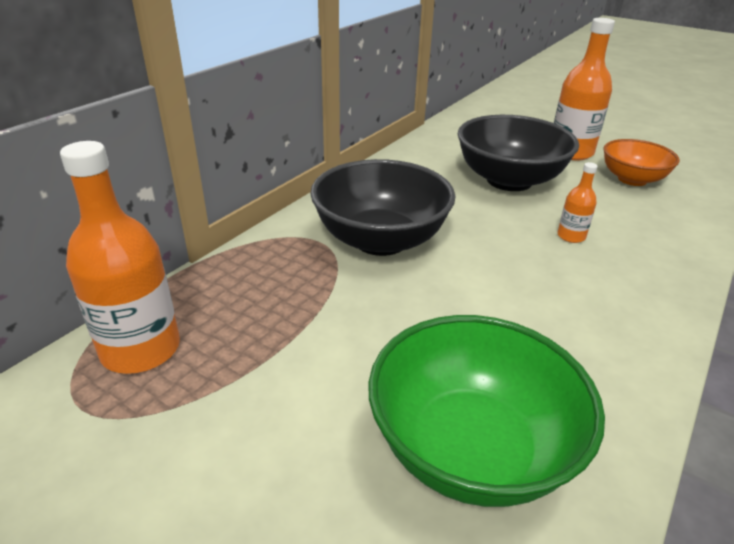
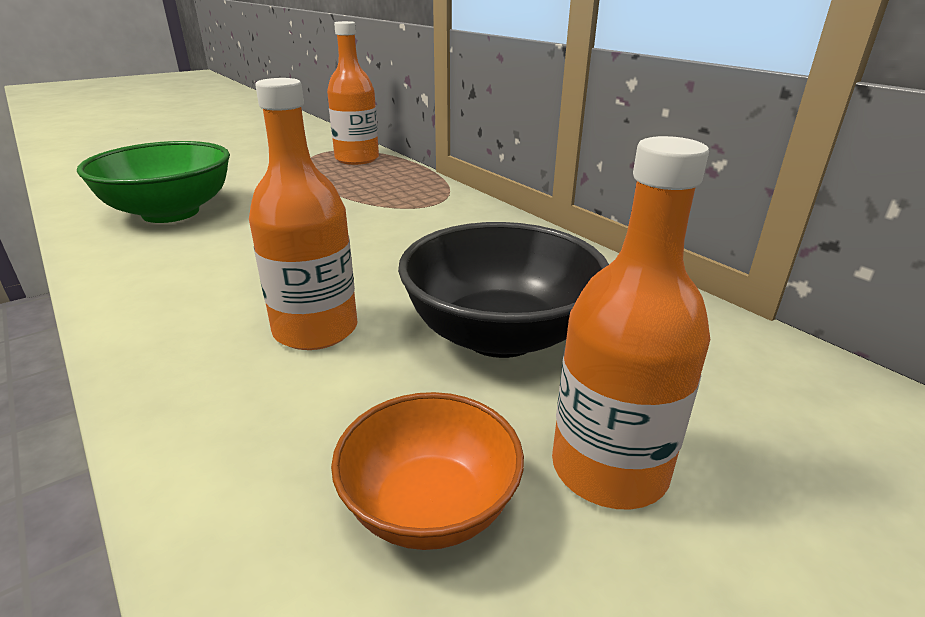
camera: 110 degrees right, 5 degrees down
(380, 240) = (410, 226): black bowl -> none
(571, 236) = (315, 330): orange bottle -> orange bottle, size x2.06

